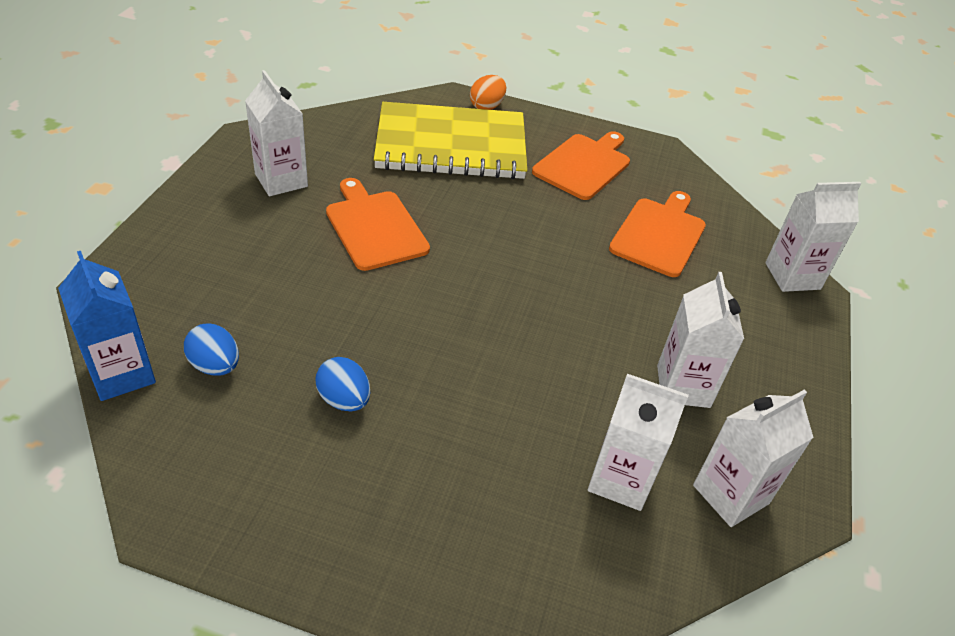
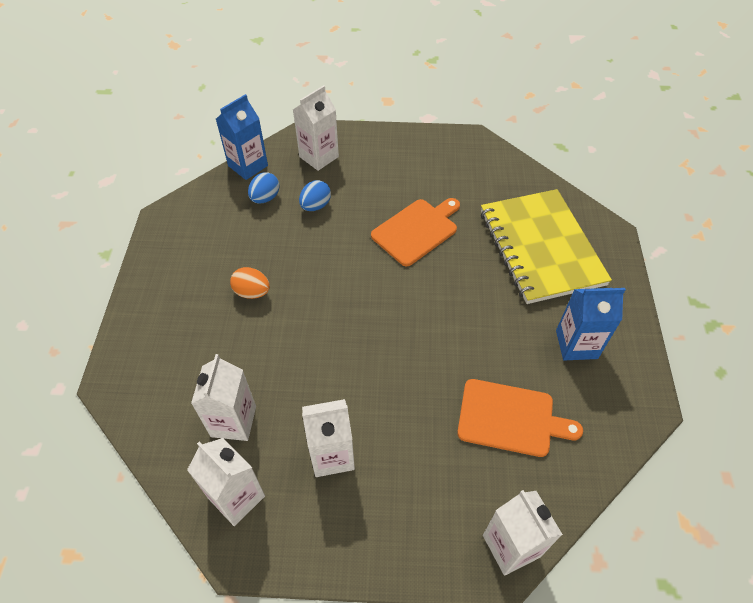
camera: 80 degrees right, 10 degrees up
(281, 180) = (438, 170): white carton -> white carton (319, 157)
(344, 400) = (258, 260): blue egg -> blue egg (315, 206)
(486, 106) = (614, 257): orange egg -> orange egg (252, 292)
(584, 165) = (576, 344): orange cutting board -> blue carton

